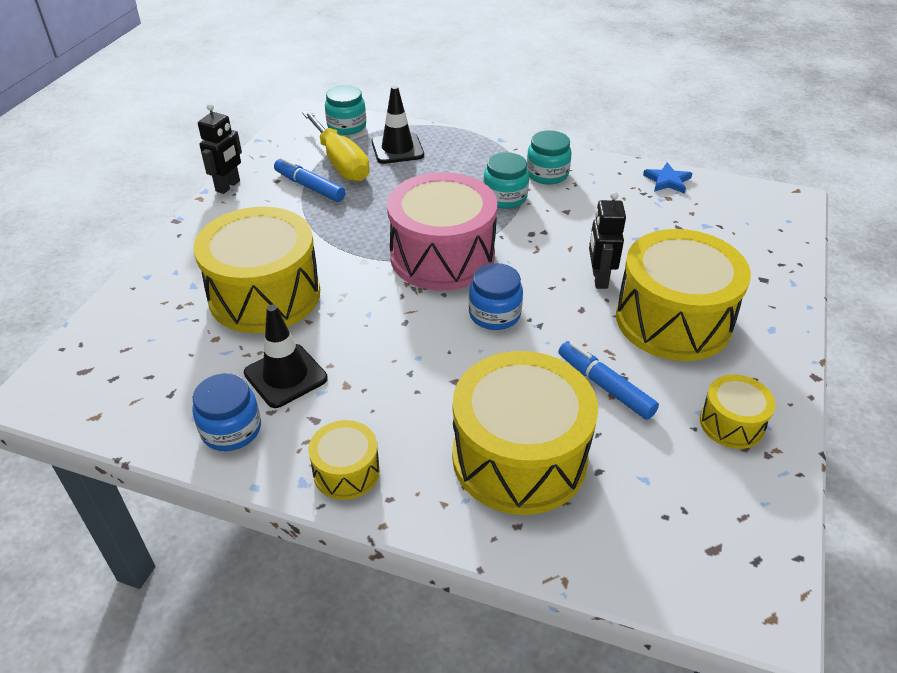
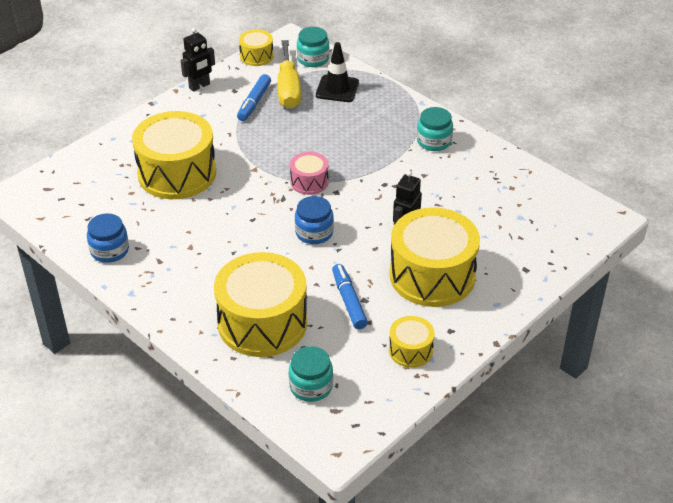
camera: 25 degrees right, 0 degrees up
(285, 376) = (158, 229): black traffic cone -> none
(310, 187) = (254, 102): blue marker -> blue marker turned 135 degrees counterclockwise
(346, 472) = (158, 296): yellow drum -> yellow drum (256, 56)
(442, 256) = (309, 182): pink drum -> pink drum, size x0.48
(505, 197) = (387, 151): turquoise jar -> turquoise jar (311, 386)
(667, 181) = (523, 174): blue star -> none

